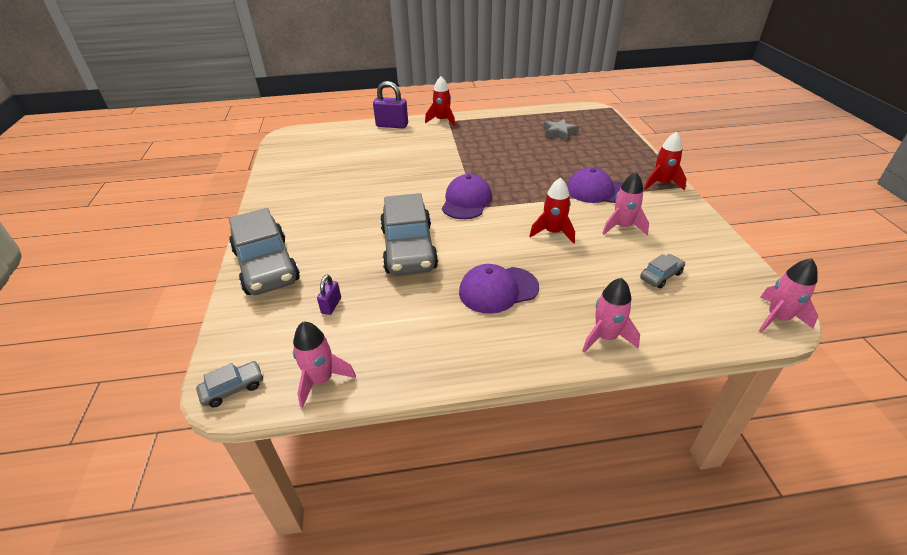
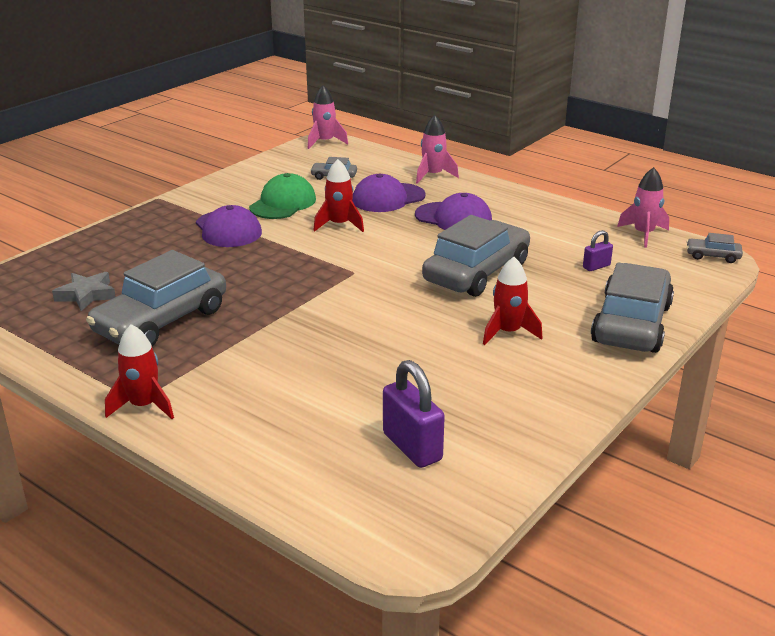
camera: 135 degrees left, 10 degrees down
(392, 125) = (222, 447): purple padlock -> purple padlock (412, 447)
(466, 201) = (352, 282): purple cap -> purple cap (388, 198)
(505, 141) = (161, 321): none -> grey car
(622, 227) = (283, 203): pink rocket -> green cap
(661, 184) = (169, 208): red rocket -> red rocket (508, 332)

